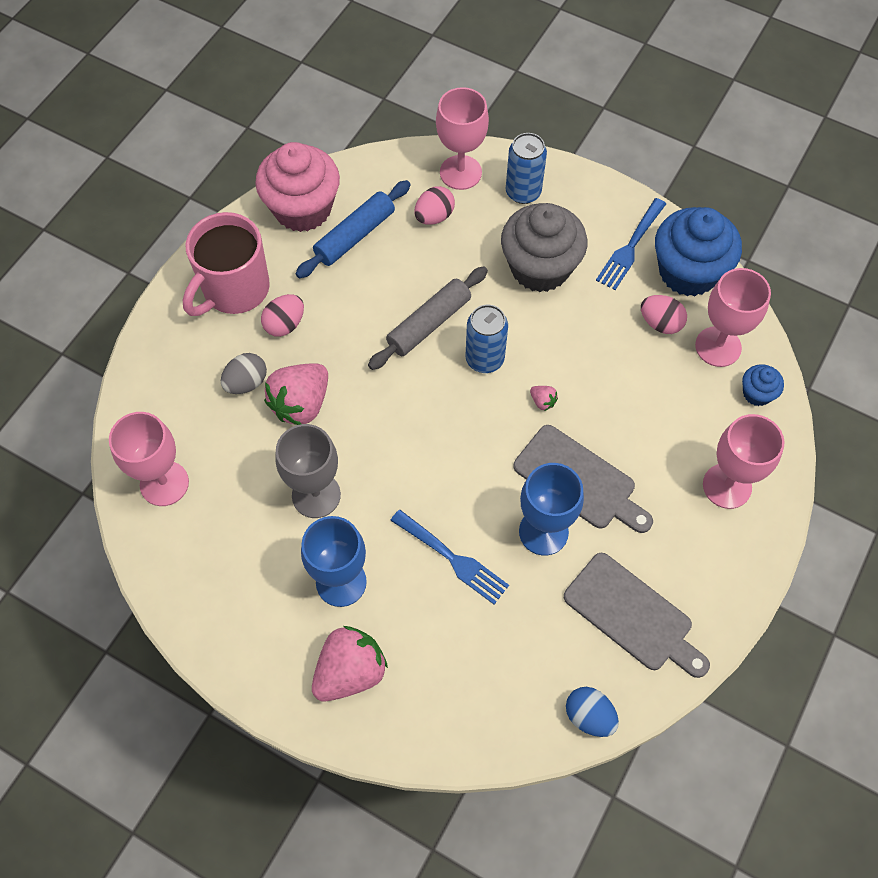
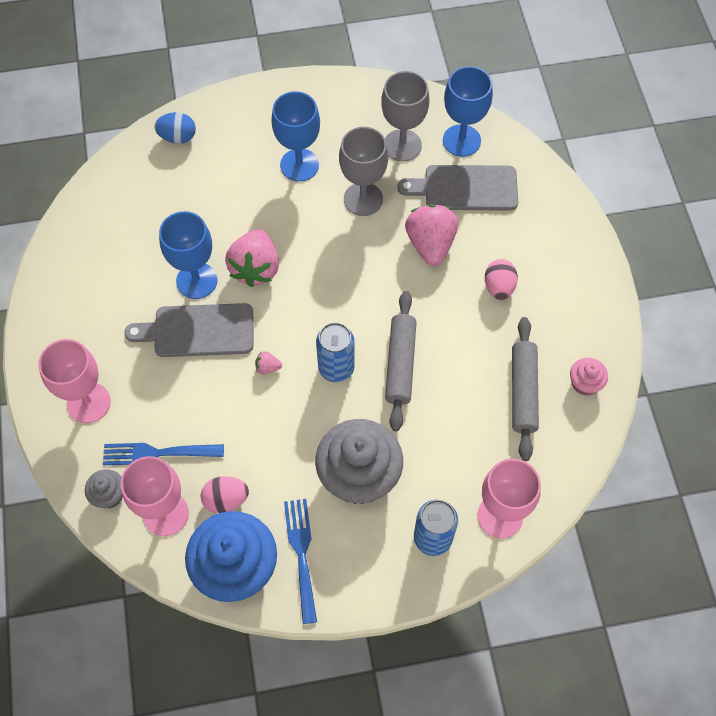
camera: 140 degrees right, 0 degrees up
(164, 483) = (461, 140): pink goblet -> blue goblet
(223, 523) = (402, 145): none -> grey goblet
(234, 289) = (560, 285): pink mug -> none
(246, 383) = (480, 231): grey egg -> none
(302, 208) = (584, 383): pink cupcake -> pink cupcake, size x0.46
(350, 672) = (250, 127): pink strawberry -> pink strawberry (255, 268)
(355, 236) = (523, 391): blue rolling pin -> grey rolling pin
(434, 216) = (481, 456): pink egg -> none
(452, 559) = (242, 224): blue fork -> blue fork (157, 453)
(589, 716) = (88, 199): blue egg -> blue egg (178, 137)
(632, 615) = (100, 272): grey cutting board -> grey cutting board (465, 188)
(757, 393) = (109, 495): blue cupcake -> grey cupcake

